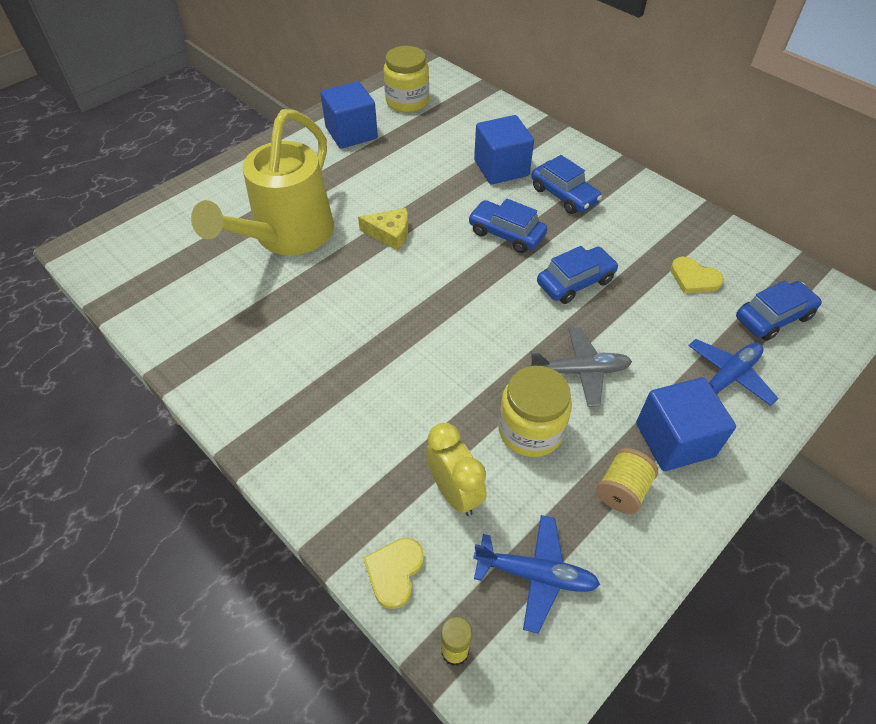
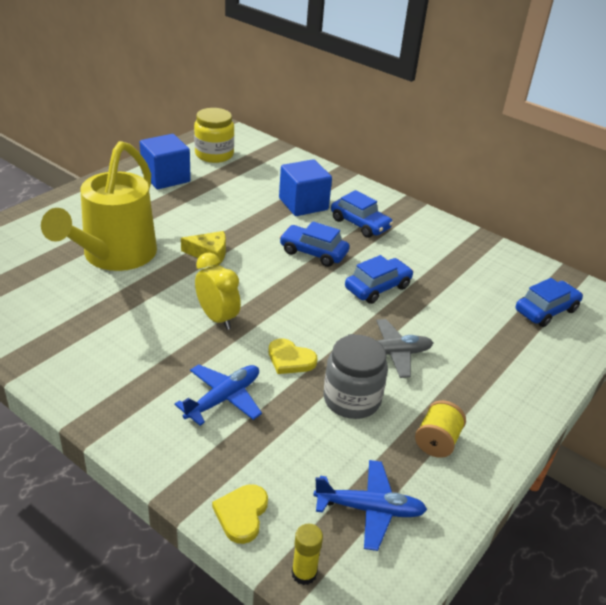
camera: 10 degrees left, 15 degrees down
(454, 492) = (290, 449): yellow clock -> yellow clock (217, 318)
(530, 430) = (352, 399): yellow jar -> grey jar
(674, 440) = (476, 402): blue cube -> none
(694, 278) = (477, 283): yellow heart -> yellow heart (290, 359)
(727, 377) = (514, 355): blue plane -> blue plane (223, 398)

